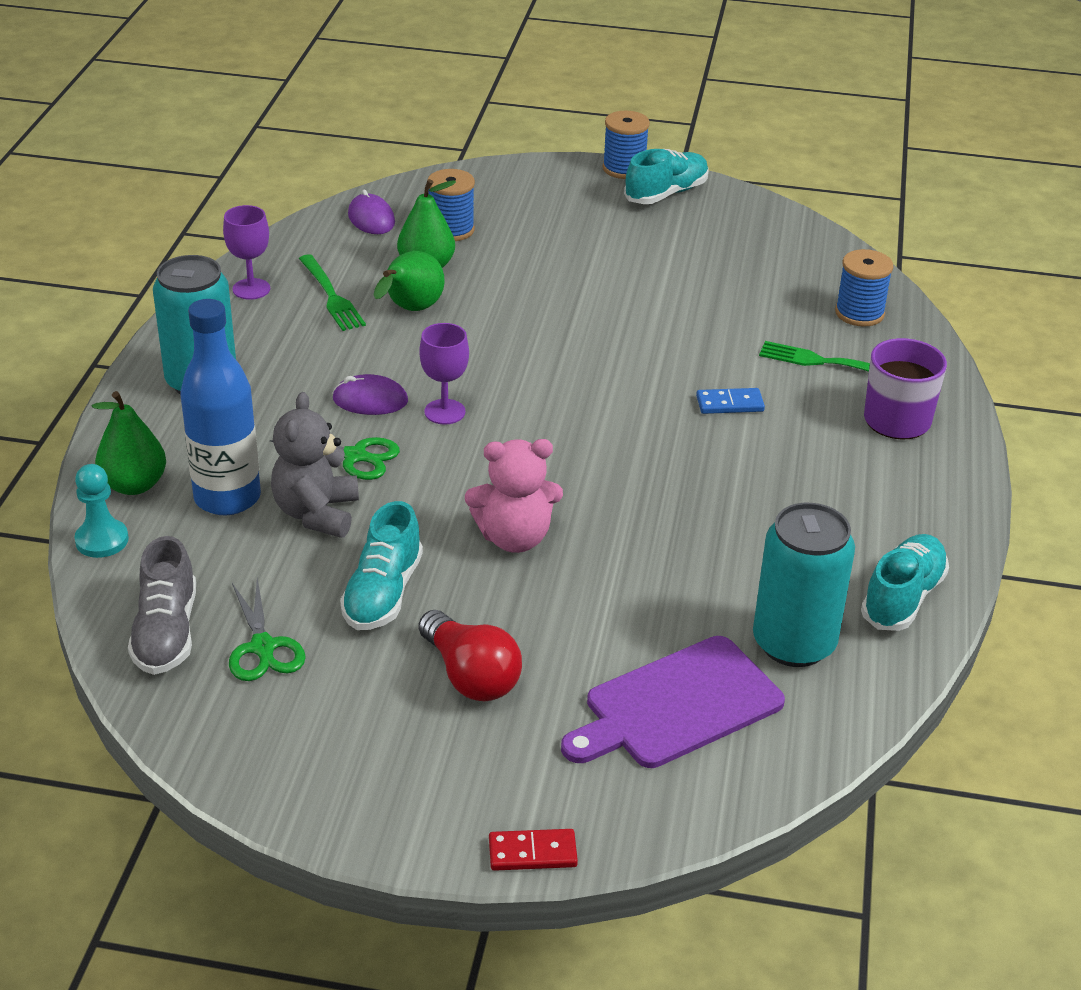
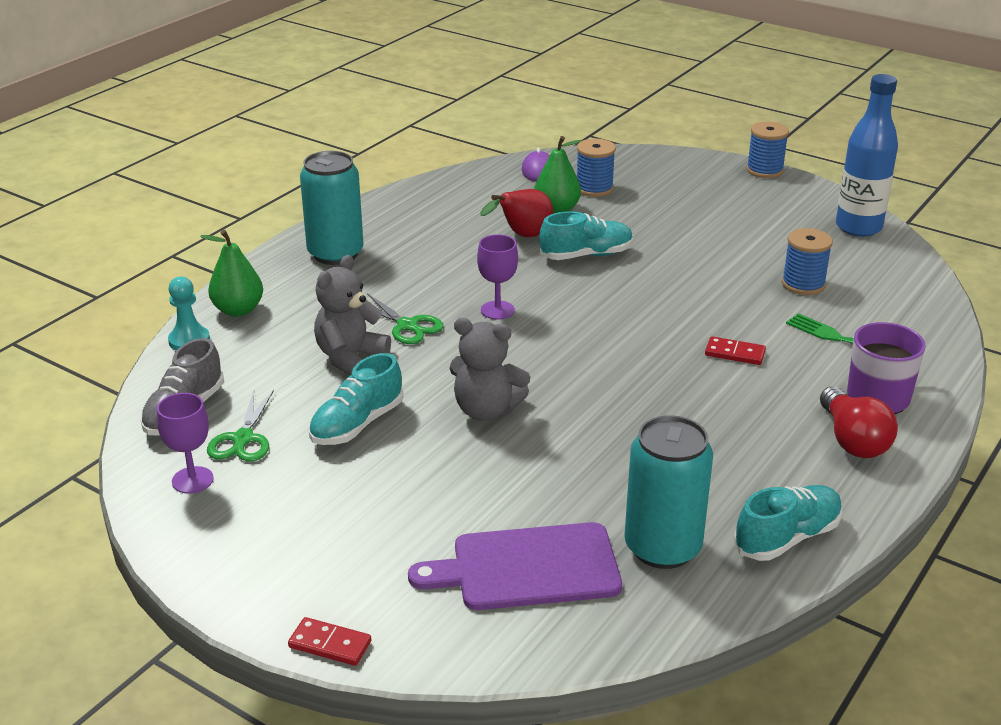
camera: 25 degrees right, 5 degrees down
(227, 498) = (295, 333): blue bottle -> blue bottle (858, 227)
(251, 289) = (416, 201): purple goblet -> purple goblet (192, 480)
(332, 296) = (471, 216): green fork -> none
(370, 400) = (447, 290): purple mouse -> none
(410, 310) = (523, 236): green pear -> red pear
(470, 675) = (379, 500): red light bulb -> red light bulb (852, 440)
(514, 538) = (486, 410): pink teddy bear -> grey teddy bear
(666, 194) = (788, 193): turquoise shoe -> turquoise shoe (586, 255)
(729, 404) = (735, 353): blue domino -> red domino
(859, 313) = (899, 310): blue spool -> blue spool (803, 284)

